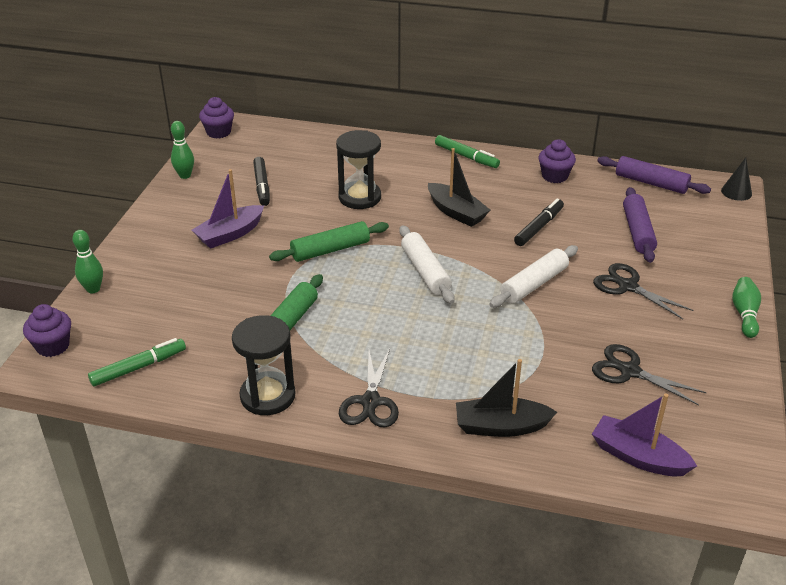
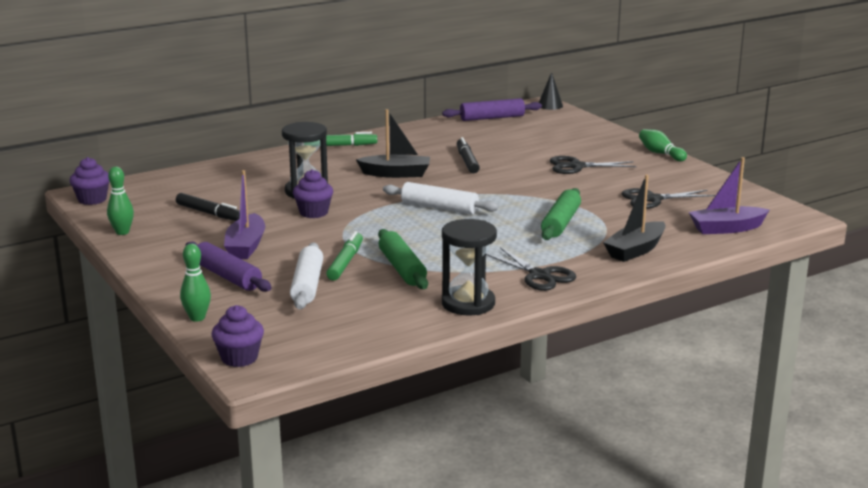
camera: 45 degrees left, 15 degrees down
(138, 367) = (340, 335): green marker -> green marker (345, 262)
(330, 250) = (347, 223): green rolling pin -> green rolling pin (561, 223)
(534, 284) = (521, 186): white rolling pin -> white rolling pin (307, 285)
(554, 176) = (424, 135): purple cupcake -> purple cupcake (313, 212)
(638, 231) = (531, 141): purple rolling pin -> purple rolling pin (227, 276)

